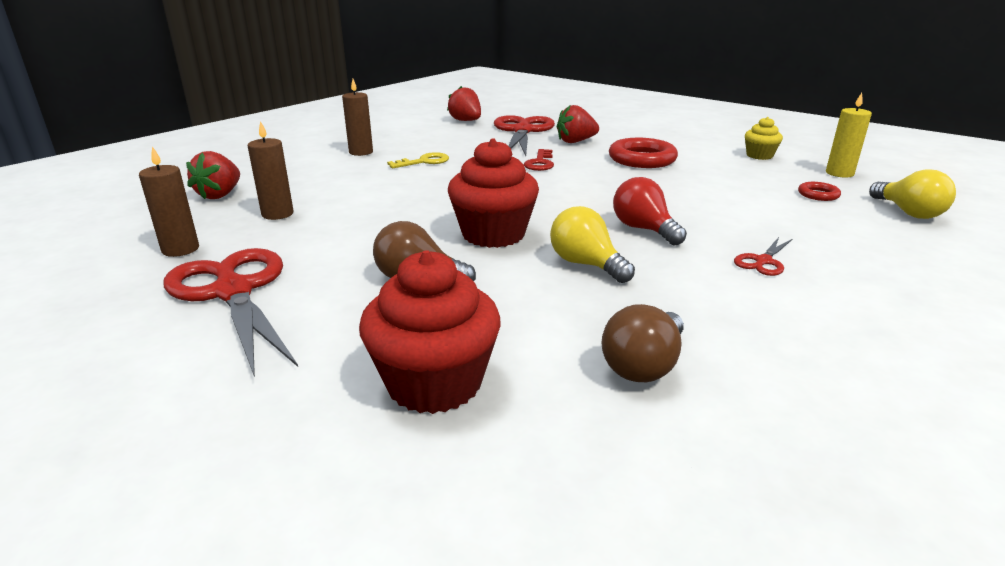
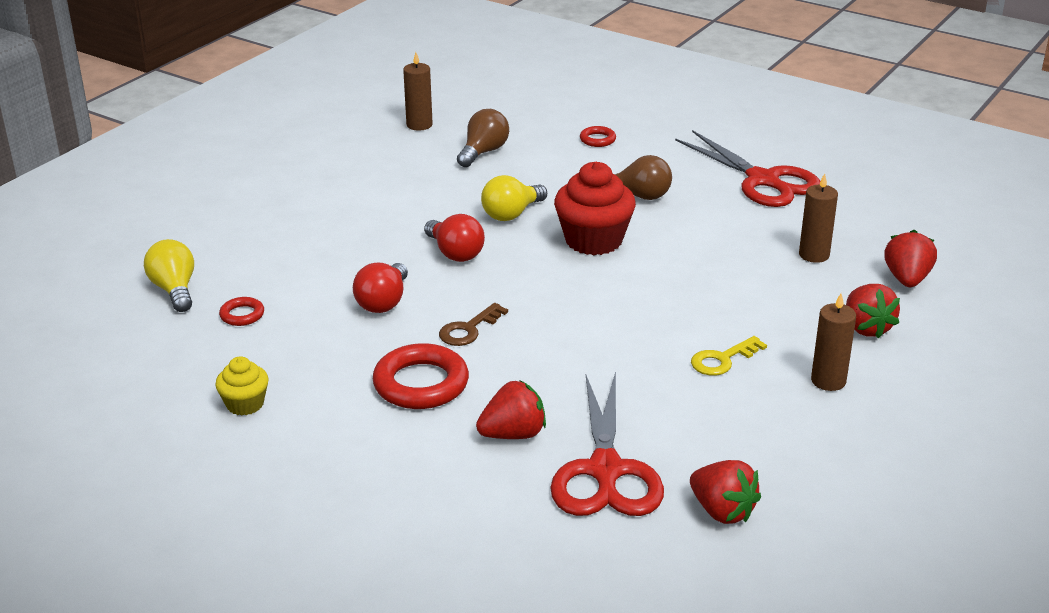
camera: 175 degrees right, 5 degrees up
(180, 249) = (850, 211): brown candle -> brown candle (419, 125)
(300, 171) = (866, 328): none -> red strawberry
(434, 383) = (597, 140): red cupcake -> red ring
(540, 163) = (564, 366): red key -> none
(586, 264) = (511, 214): yellow light bulb -> yellow light bulb turned 90 degrees clockwise
(614, 181) = (469, 329): none -> brown key
(696, 198) = (383, 302): none -> red light bulb
(763, 261) = (367, 224): red scissors -> none
(839, 173) = (173, 362): yellow candle -> none

